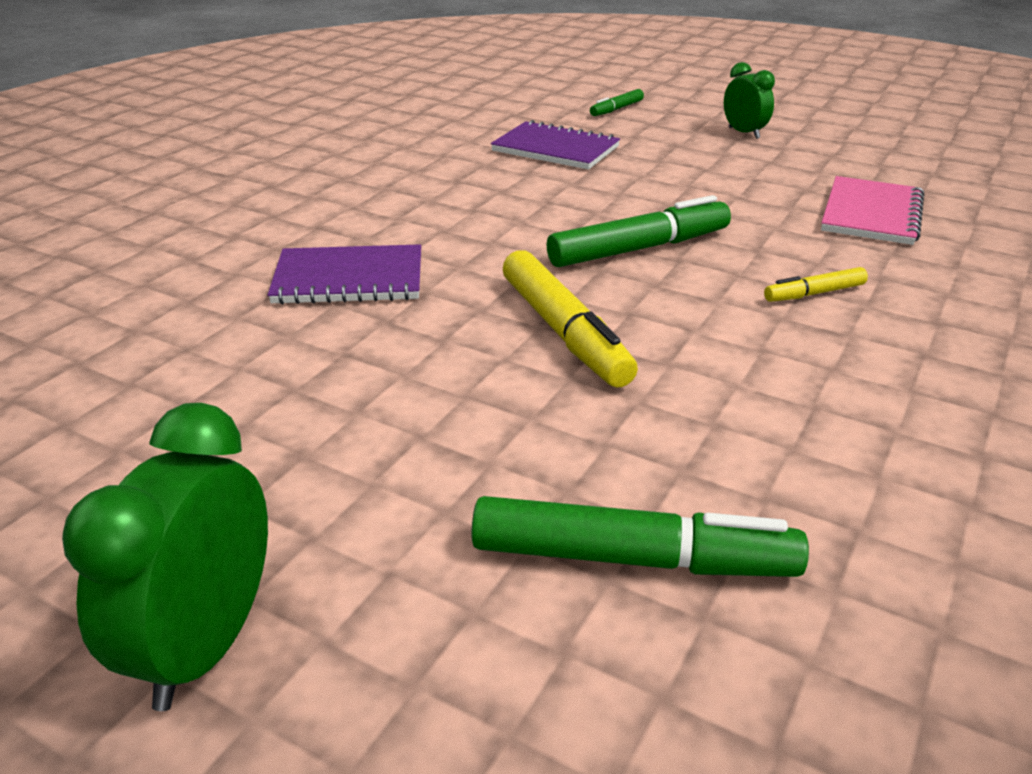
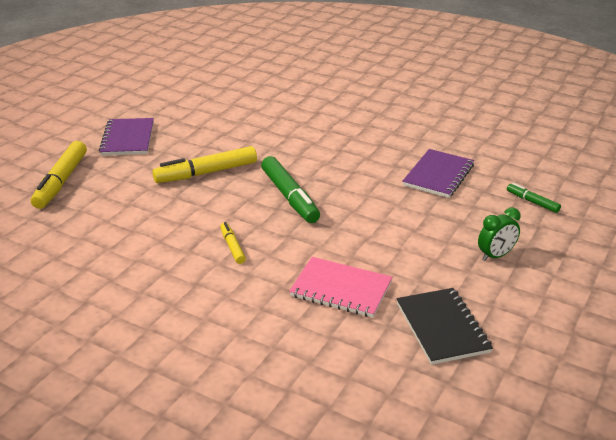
camera: 90 degrees right, 0 degrees up
(206, 646) = (59, 120): green clock -> none
(349, 279) = (262, 123): purple notebook -> purple notebook (128, 139)
(633, 558) = (61, 181): green marker -> yellow marker
(904, 164) = (442, 327): none -> black notebook

